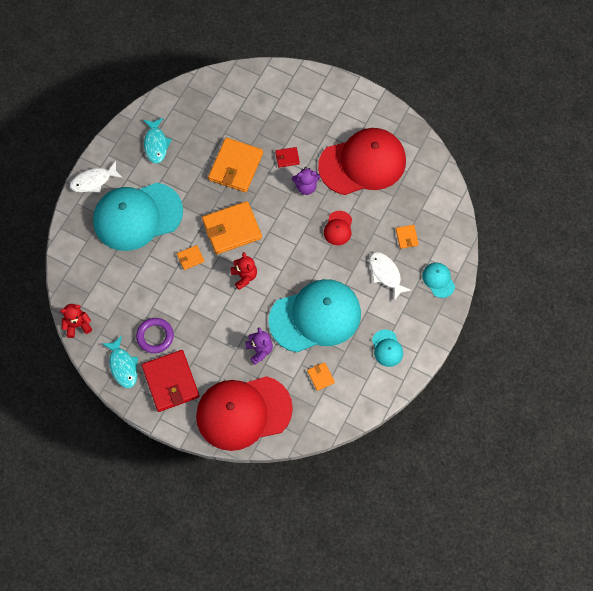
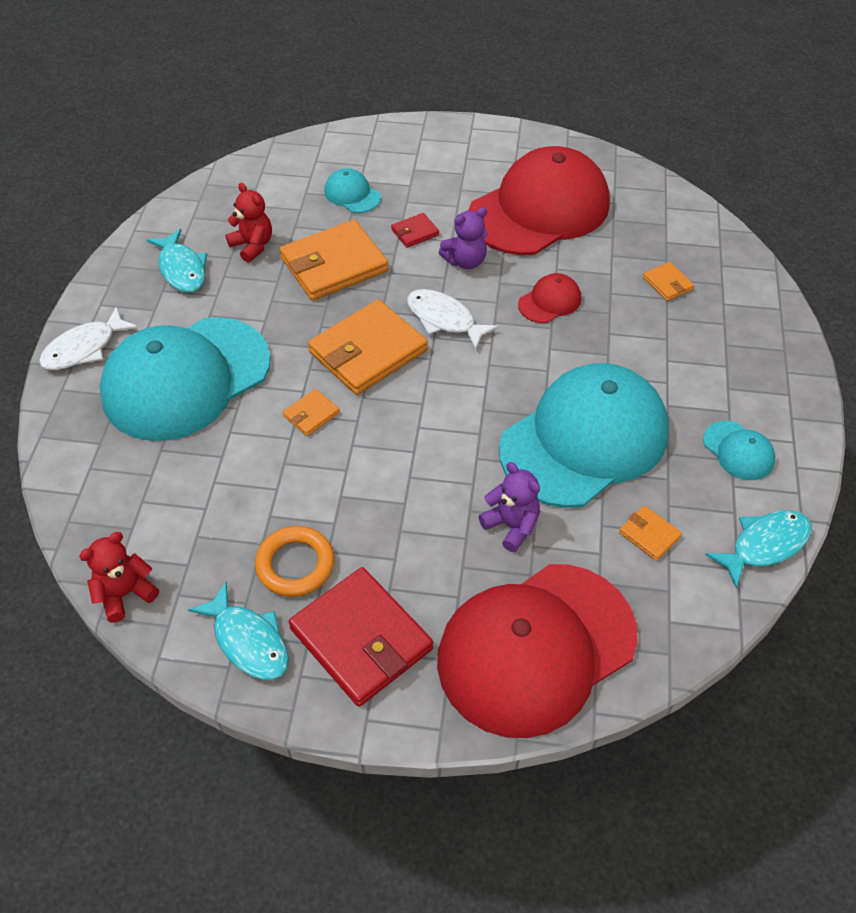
camera: 20 degrees left, 15 degrees down
(155, 336) = (295, 565): purple ring -> orange ring
(235, 166) = (334, 264): orange wallet -> orange wallet turned 60 degrees clockwise
(244, 277) = (424, 415): red teddy bear -> red teddy bear (252, 246)
(338, 228) = (549, 301): red cap -> red cap turned 120 degrees counterclockwise
(371, 400) = (764, 545): none -> turquoise fish
(386, 274) = (666, 342): white fish -> white fish (444, 319)
(438, 280) = (756, 327): turquoise cap -> turquoise cap (352, 194)

